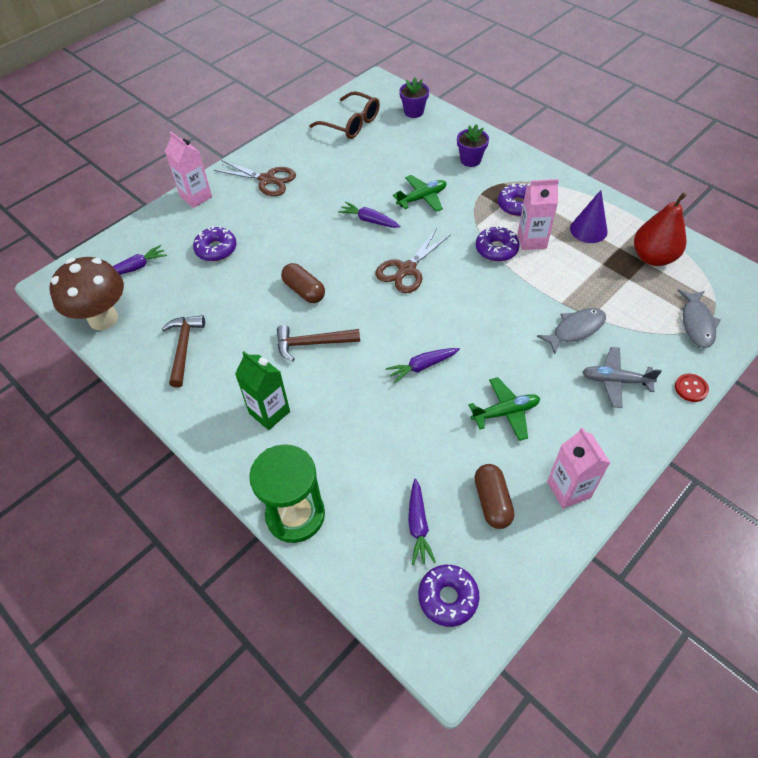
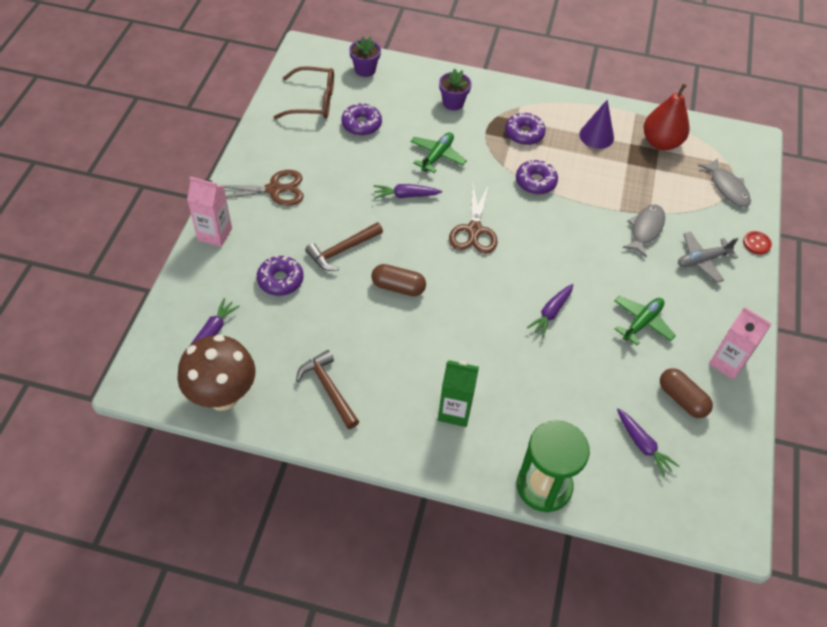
camera: 35 degrees left, 0 degrees up
(312, 343) = (444, 333): brown hammer -> brown hammer (342, 250)
(448, 597) = (702, 488): purple donut -> purple donut (361, 124)
(532, 240) = (558, 163): pink carton -> none

